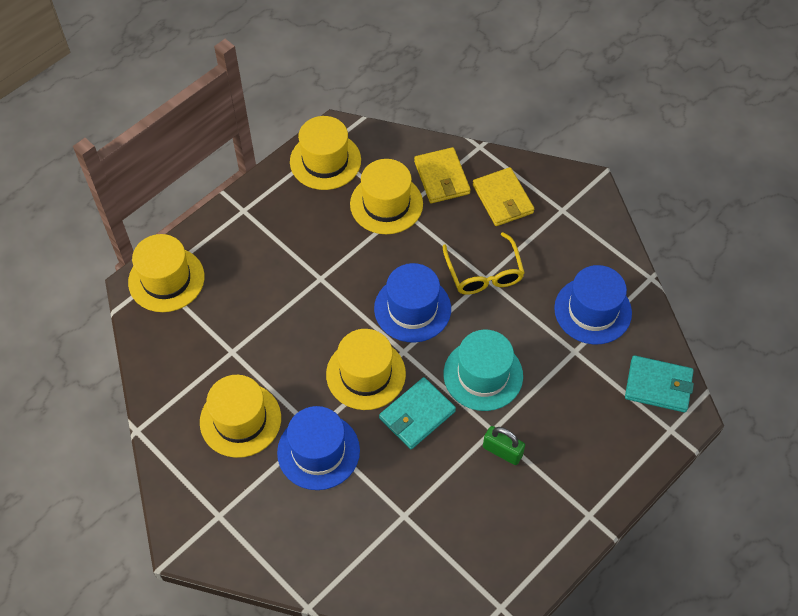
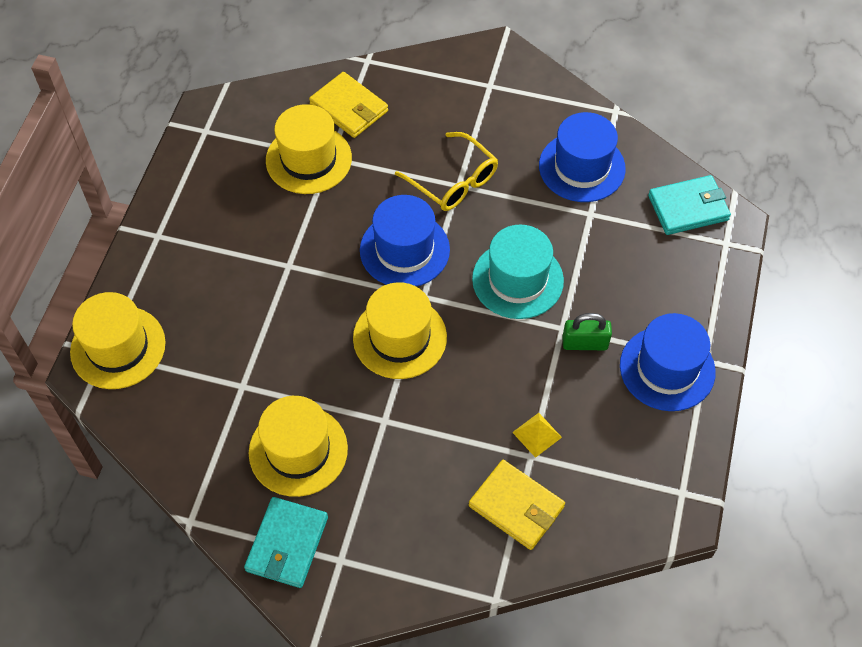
camera: 30 degrees left, 0 degrees up
(318, 451) = (402, 439): blue hat -> blue hat (667, 368)
(325, 161) = (214, 145): yellow hat -> none
(417, 415) = (478, 351): turquoise wallet -> turquoise wallet (287, 544)
(419, 502) = (537, 435): none -> yellow pyramid
(503, 199) = (424, 101): yellow wallet -> yellow wallet (516, 506)

